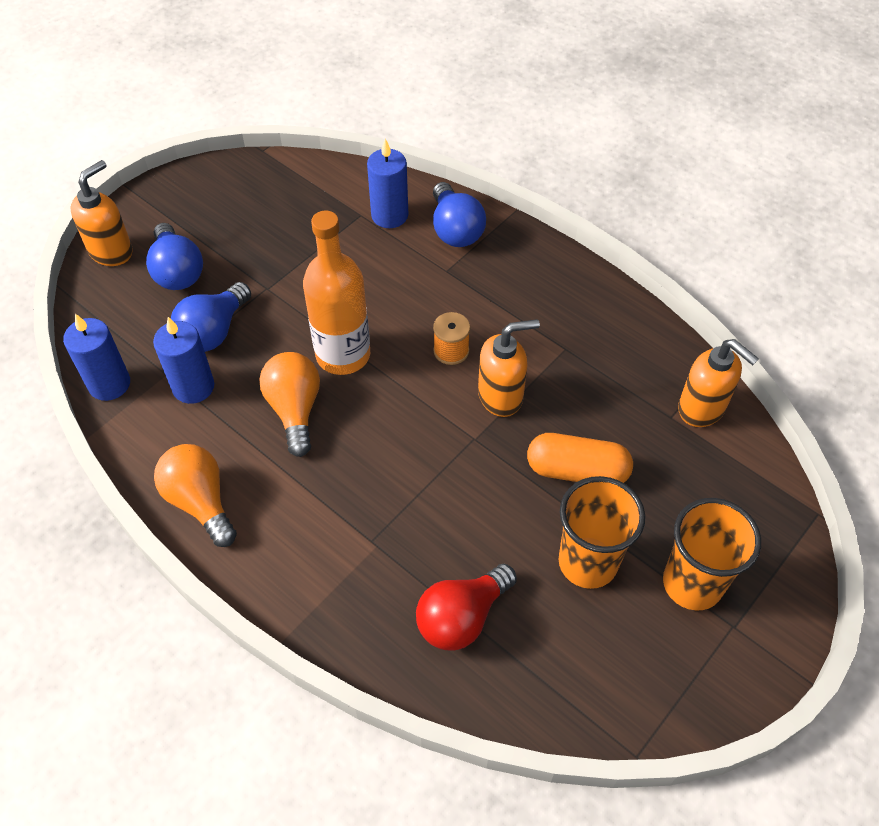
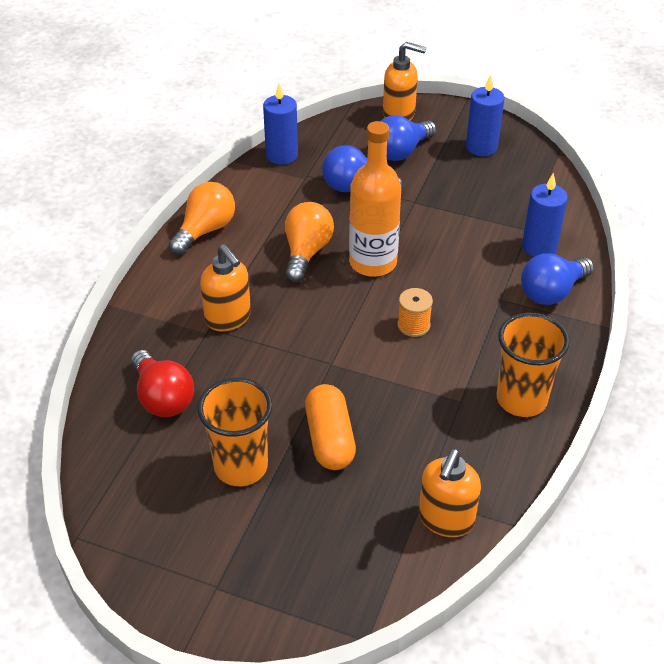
camera: 70 degrees right, 10 degrees down
(193, 387) = (300, 195): blue candle -> blue candle (481, 147)
(295, 410) = (306, 252): orange light bulb -> orange light bulb turned 45 degrees counterclockwise
(462, 617) = (162, 398): red light bulb -> red light bulb turned 150 degrees counterclockwise
(501, 396) = (383, 369): orange soap dispenser -> orange soap dispenser (228, 318)
(692, 583) = (248, 546): orange cup -> orange cup (521, 399)

